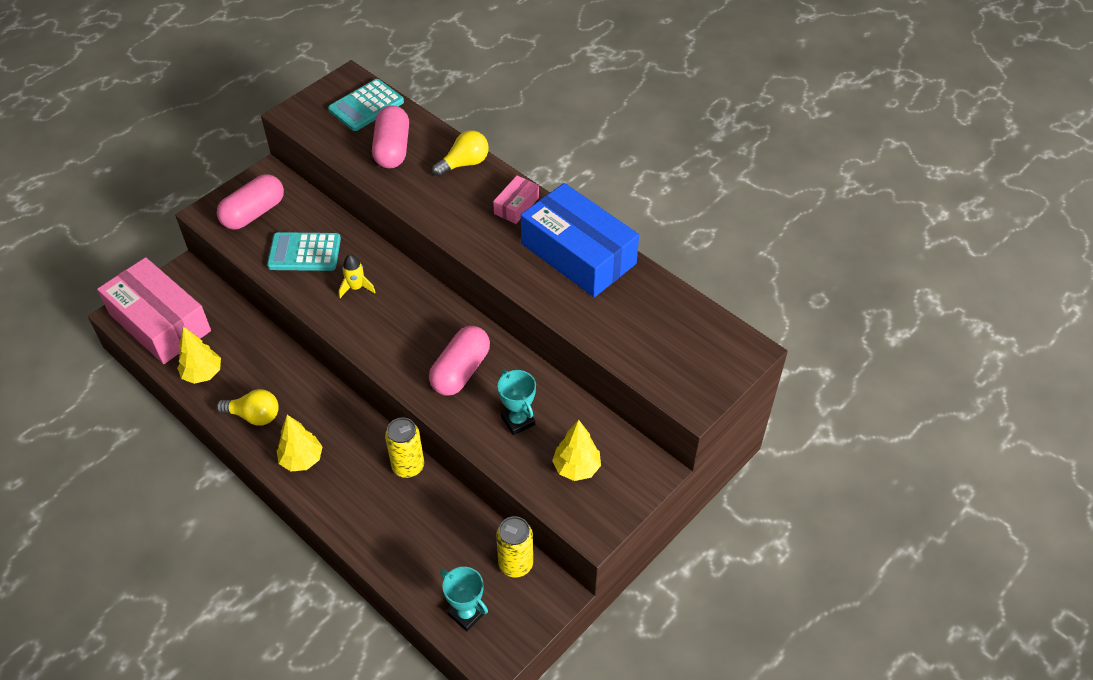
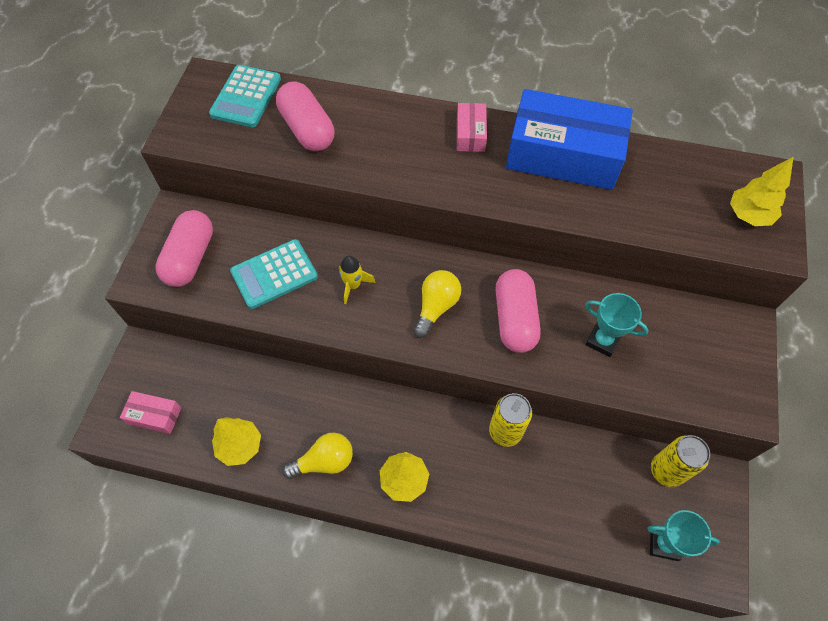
camera: 30 degrees left, 10 degrees up
(160, 322) = (154, 415): pink box -> pink box, size x0.44
(464, 163) = (389, 114): yellow light bulb -> yellow light bulb (436, 307)
(576, 468) = (686, 358): yellow tree -> yellow tree (748, 215)

